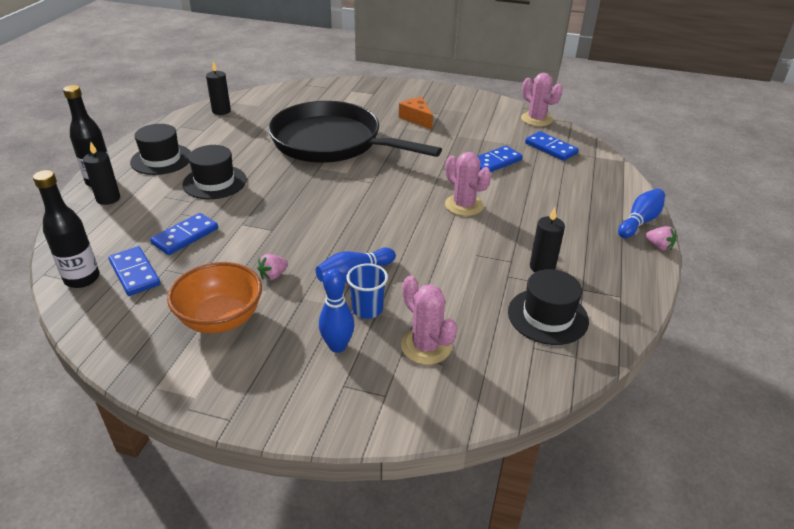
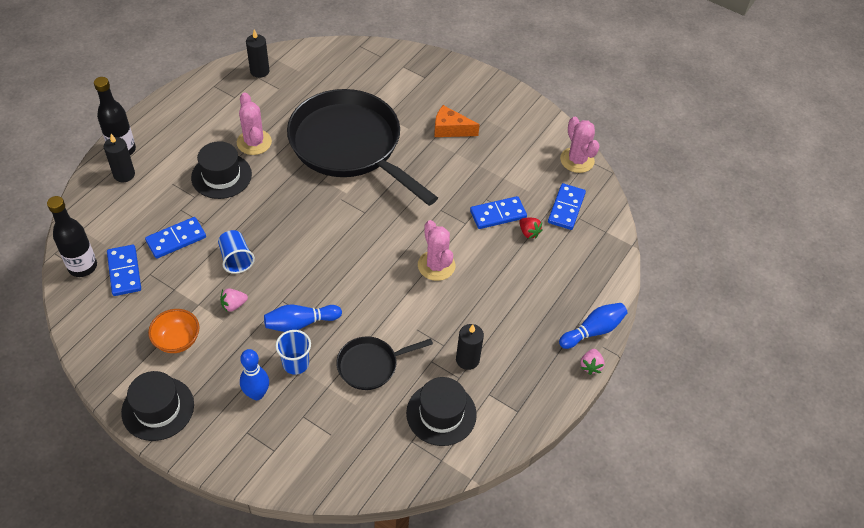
camera: 15 degrees right, 15 degrees up
(161, 159) = (183, 132): black hat -> black hat (158, 408)
(221, 319) = (177, 340): orange bowl -> orange bowl, size x0.66
(258, 239) = (236, 259): none -> blue cup
(416, 119) = (450, 129): orange cheese -> orange cheese turned 60 degrees counterclockwise
(426, 346) = (325, 414): pink cactus -> pink cactus (254, 142)
(449, 293) = (371, 365): none -> black pan
(531, 168) = (529, 232): none -> red strawberry
(551, 148) = (566, 208): blue domino -> blue domino turned 45 degrees clockwise
(658, 246) = (590, 366): pink strawberry -> pink strawberry turned 45 degrees clockwise

